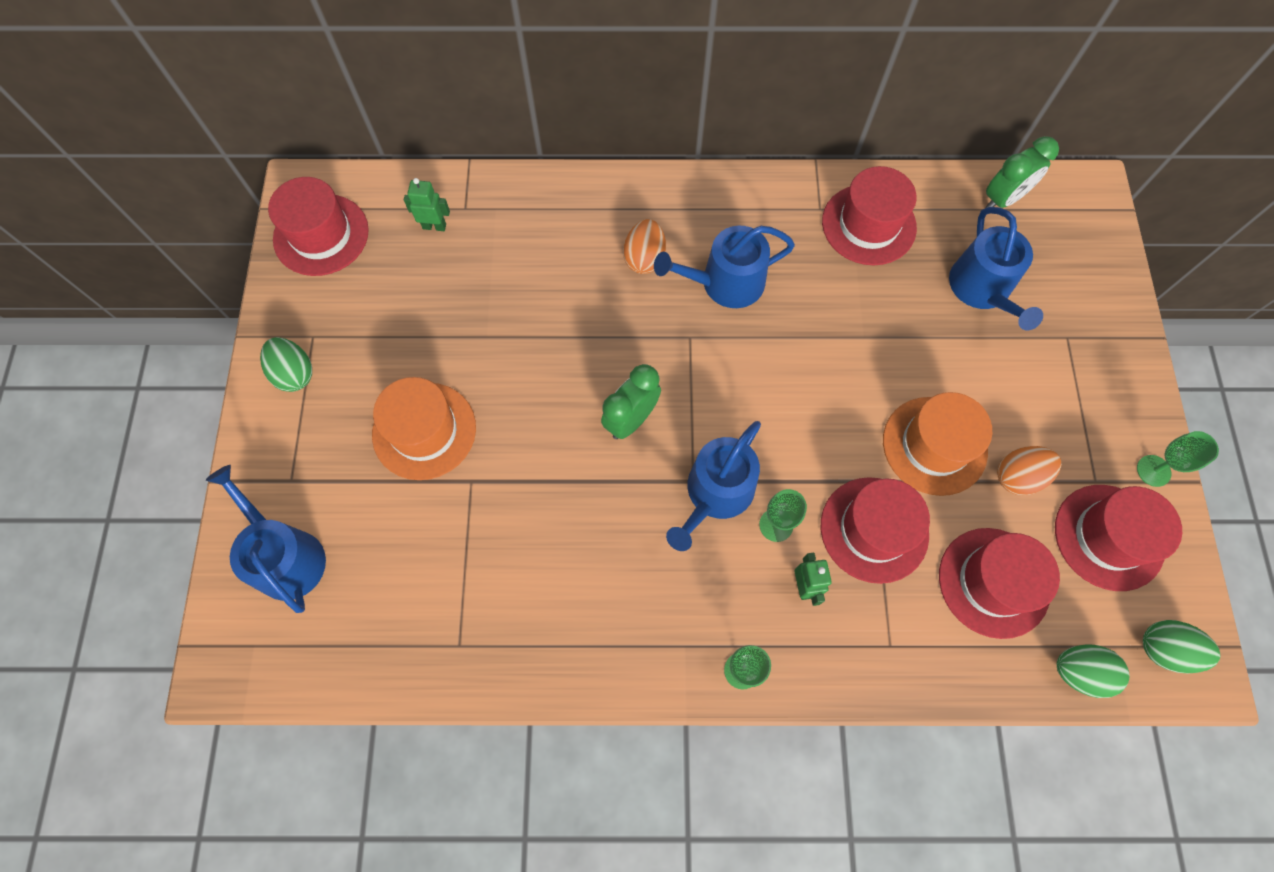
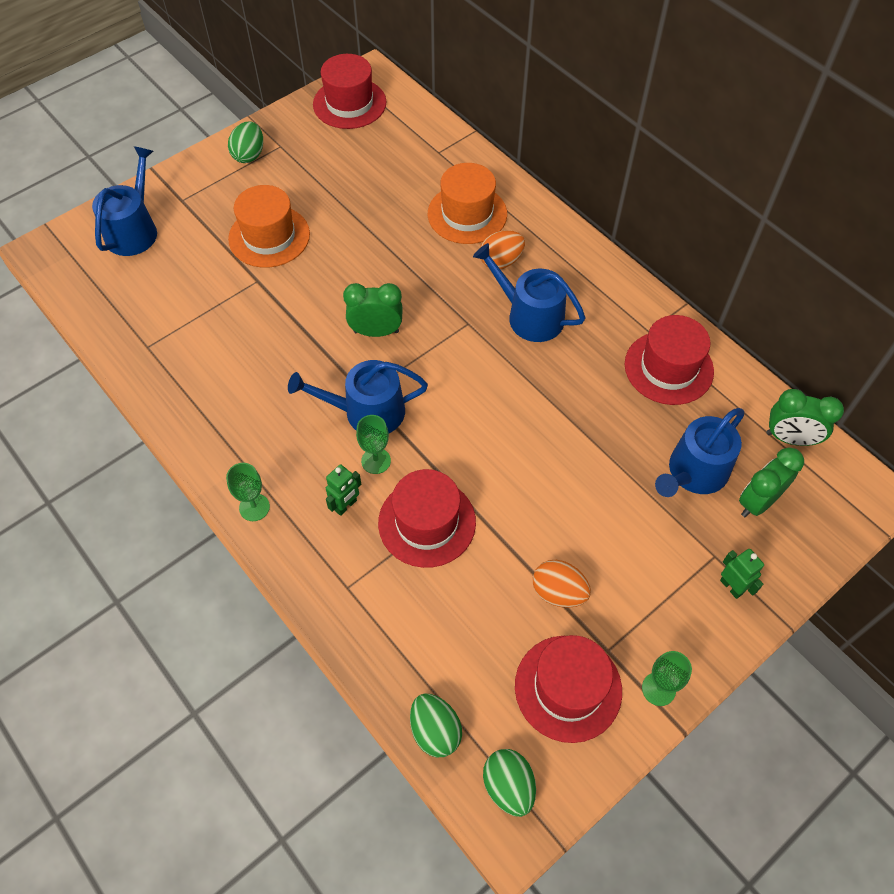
camera: 50 degrees right, 10 degrees down
(434, 226) = (410, 147): green robot -> green robot (731, 587)
(934, 445) = (530, 520): orange hat -> orange hat (467, 214)
(993, 582) = (456, 626): red hat -> none
(1042, 268) = (758, 502): none -> green clock

